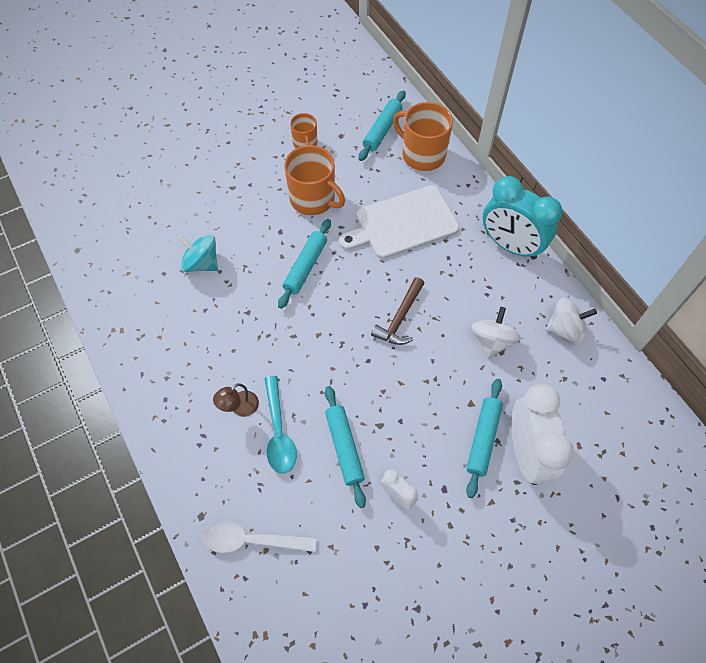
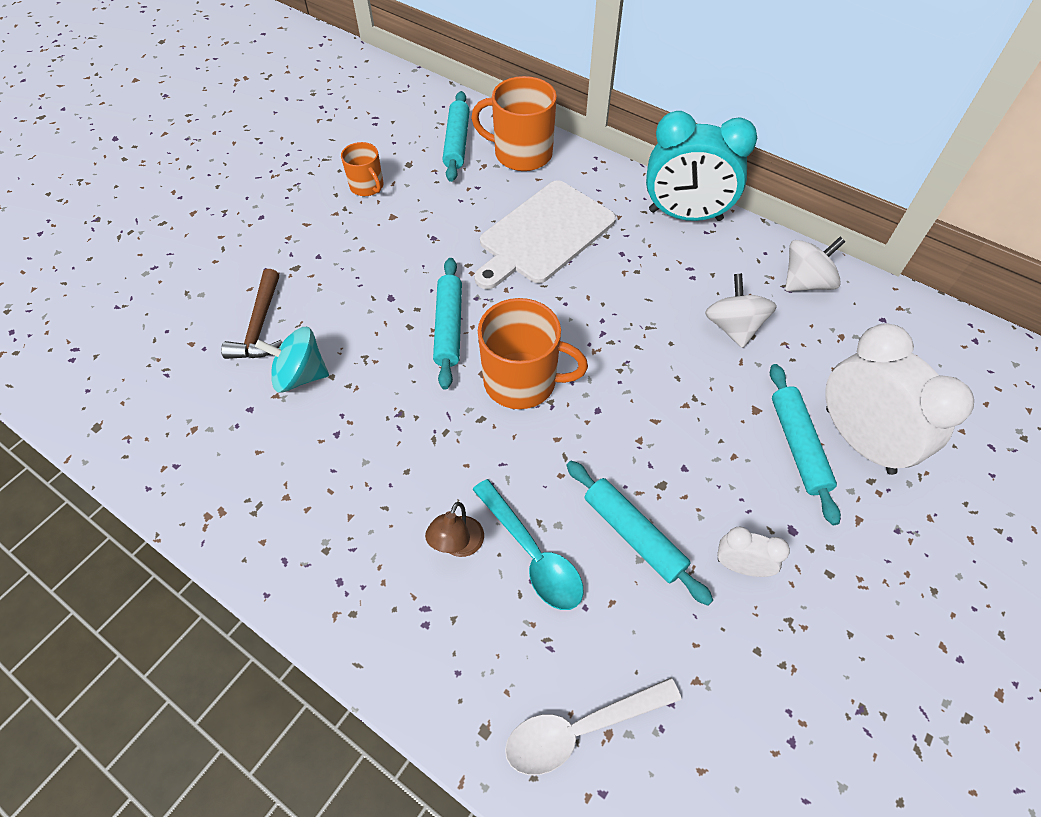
camera: 25 degrees left, 5 degrees down
(313, 199) = (414, 245): orange mug -> orange mug (522, 381)
(400, 318) = (606, 343): brown hammer -> brown hammer (260, 326)

